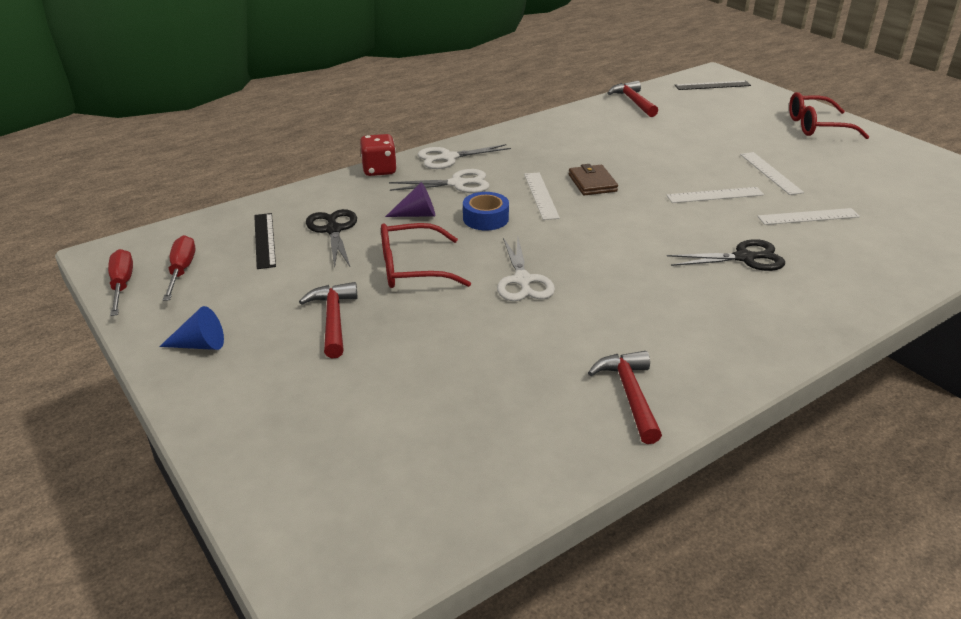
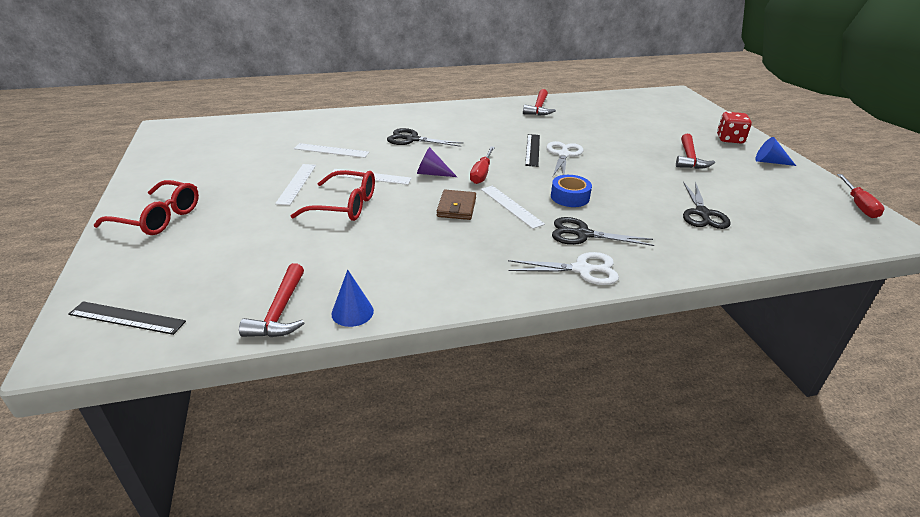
camera: 160 degrees left, 0 degrees up
(181, 271) = (818, 206): red screwdriver -> red screwdriver (482, 173)
(264, 240) = (761, 217): black ruler -> black ruler (532, 150)
(379, 170) = (664, 270): red dice -> red dice (729, 139)
(413, 268) = (636, 175): red glasses -> red glasses (344, 206)
(417, 214) = (628, 212): purple cone -> purple cone (432, 173)
(457, 184) = (583, 234): white scissors -> black scissors
(541, 195) = (511, 206): white ruler -> white ruler turned 45 degrees counterclockwise
(590, 109) = (352, 312): none -> blue cone

